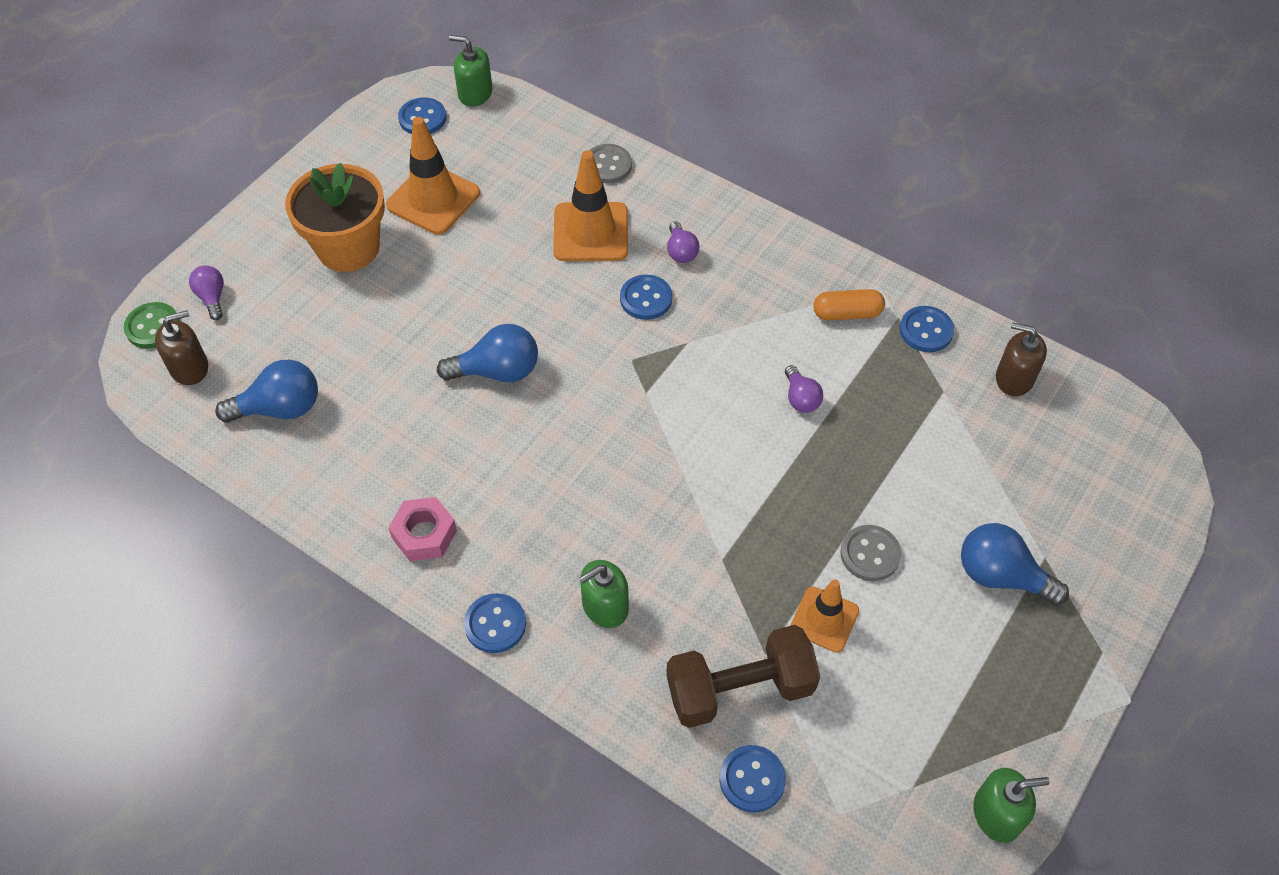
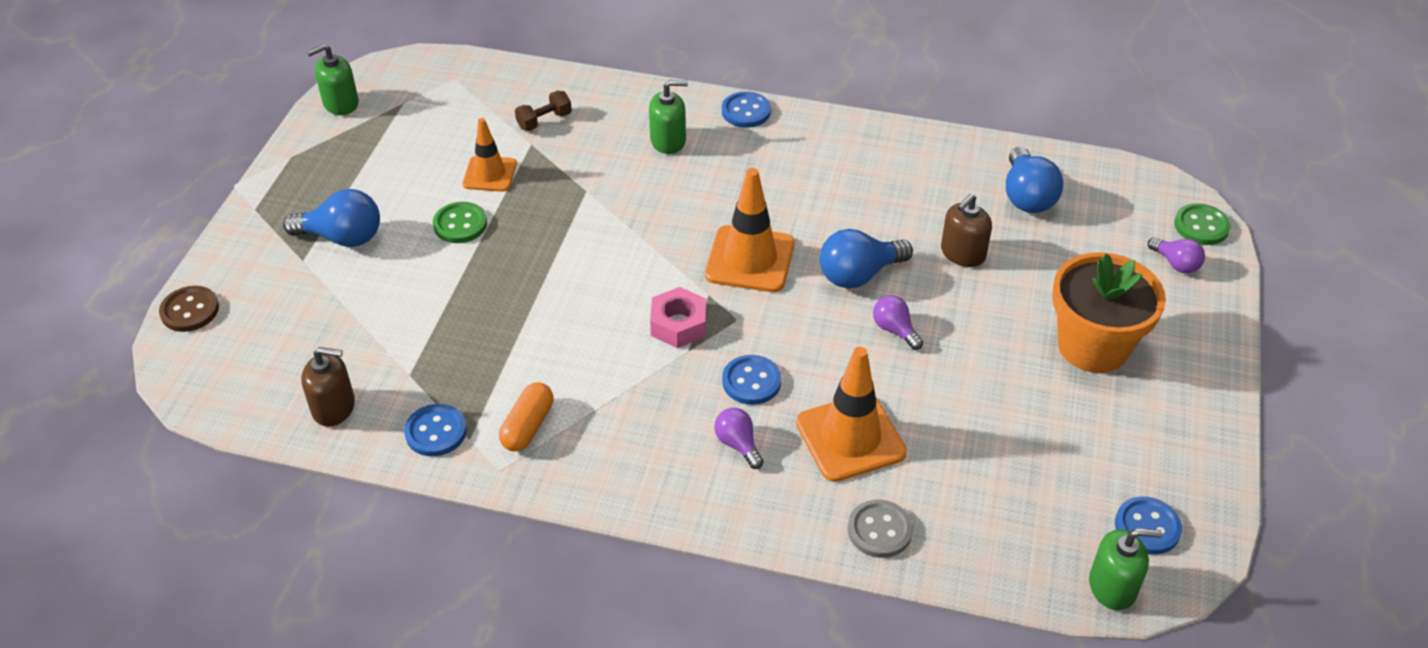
camera: 160 degrees right, 10 degrees down
(189, 367) = (1134, 205): brown soap dispenser -> brown soap dispenser (962, 253)
(280, 408) = (1027, 196): blue light bulb -> blue light bulb turned 60 degrees counterclockwise
(424, 534) = (837, 147): pink nut -> pink nut (678, 324)
(433, 199) = (1049, 425): orange traffic cone -> orange traffic cone (750, 259)
(605, 606) = (668, 140): green soap dispenser -> green soap dispenser turned 45 degrees clockwise
(739, 689) = (544, 121): brown dumbbell -> brown dumbbell, size x0.48
(752, 779) = (520, 80): blue button -> none
(800, 398) = (555, 329): purple light bulb -> purple light bulb (894, 330)
(847, 313) = (528, 426): orange capsule -> orange capsule turned 45 degrees counterclockwise
(870, 554) = (460, 224): grey button -> green button
(1161, 526) = (190, 310): none -> brown button

